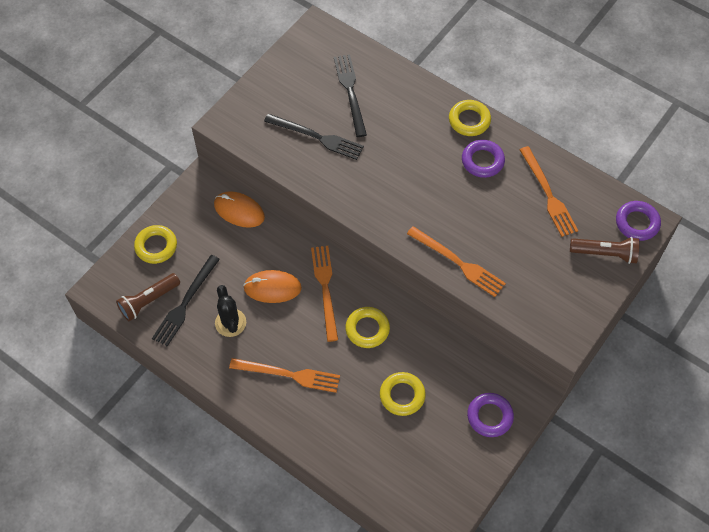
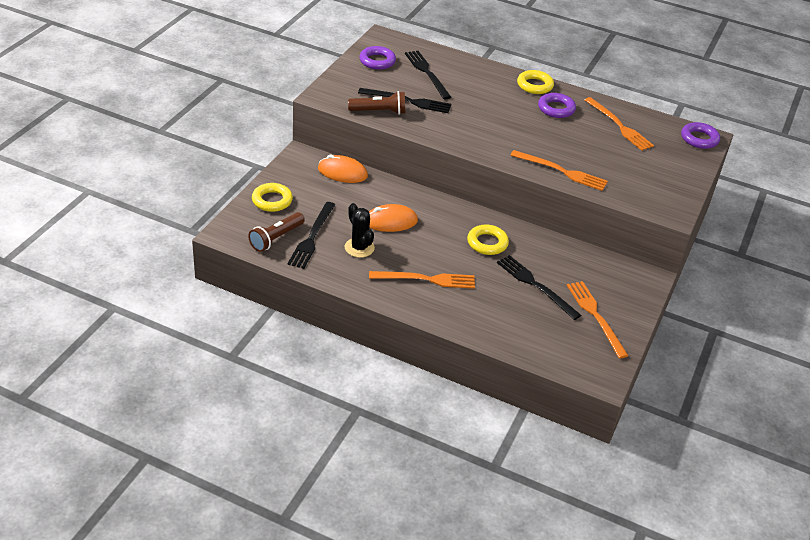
camera: 15 degrees left, 20 degrees down
(325, 289) = (439, 219): orange fork -> orange fork (595, 316)
(402, 395) = (535, 285): yellow ring -> black fork
(489, 416) = (619, 293): purple ring -> purple ring (377, 61)
(605, 254) = (682, 158): brown flashlight -> brown flashlight (379, 111)

